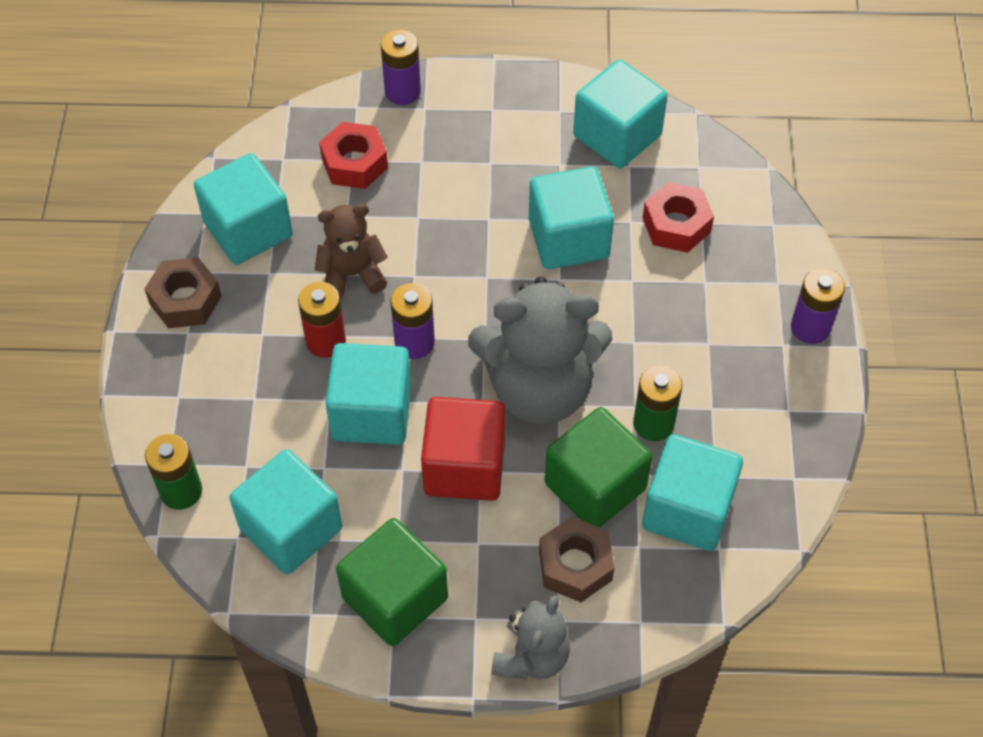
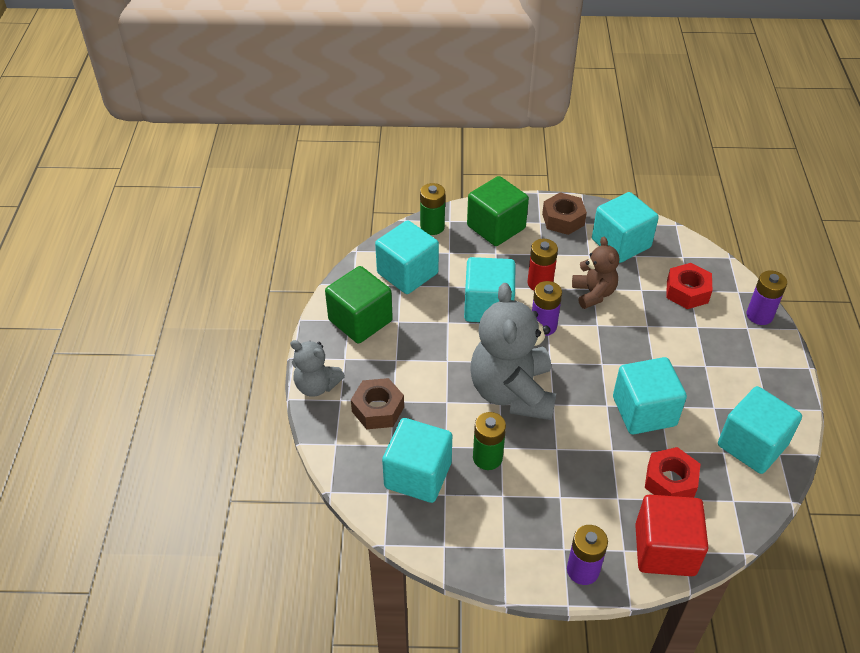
camera: 90 degrees right, 10 degrees down
(464, 467) = (450, 352): red cube -> red cube (665, 549)
(595, 486) = (436, 422): green cube -> green cube (496, 227)

